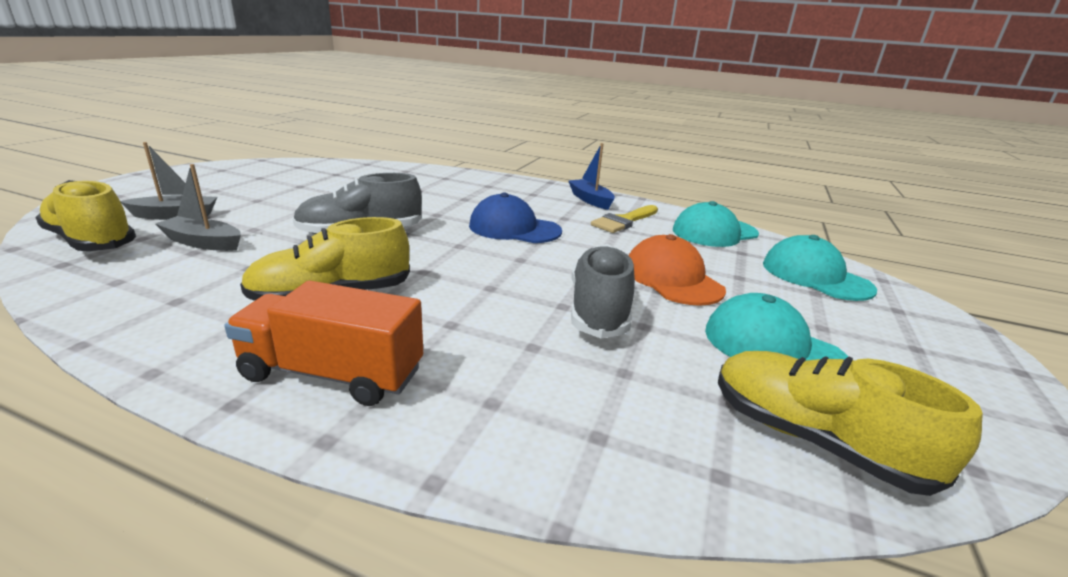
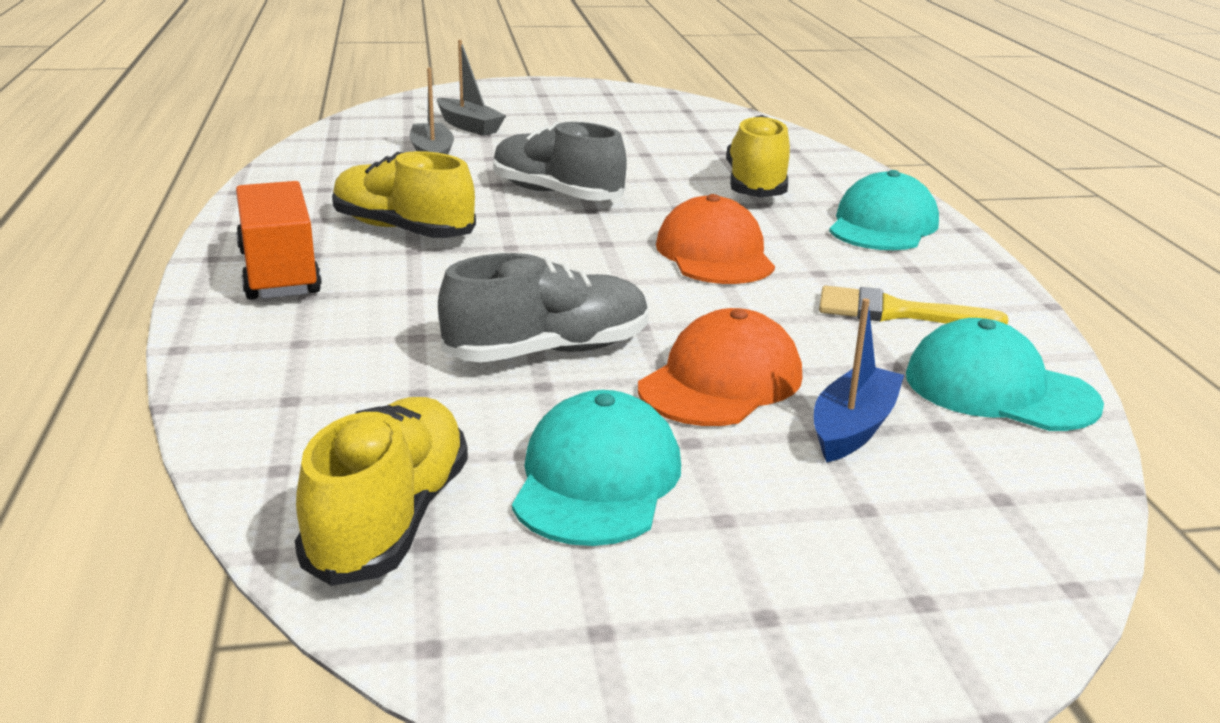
camera: 60 degrees right, 0 degrees up
(92, 241) = (378, 128): yellow shoe -> yellow shoe (756, 186)
(514, 228) = (715, 254): blue cap -> orange cap
(590, 200) = (940, 272): blue boat -> blue boat (853, 428)
(815, 276) = (950, 505): turquoise cap -> turquoise cap (883, 225)

